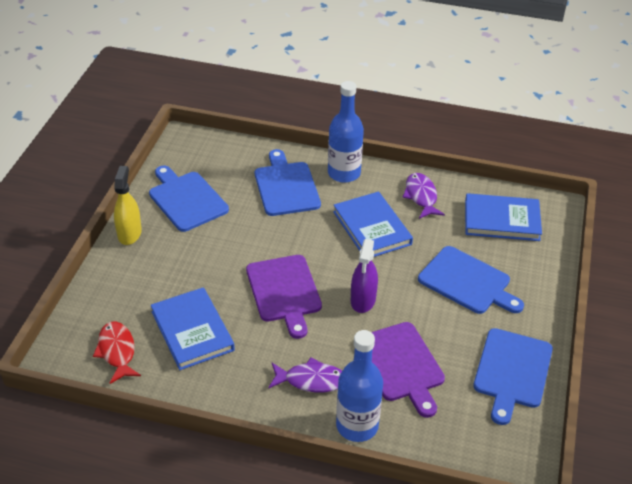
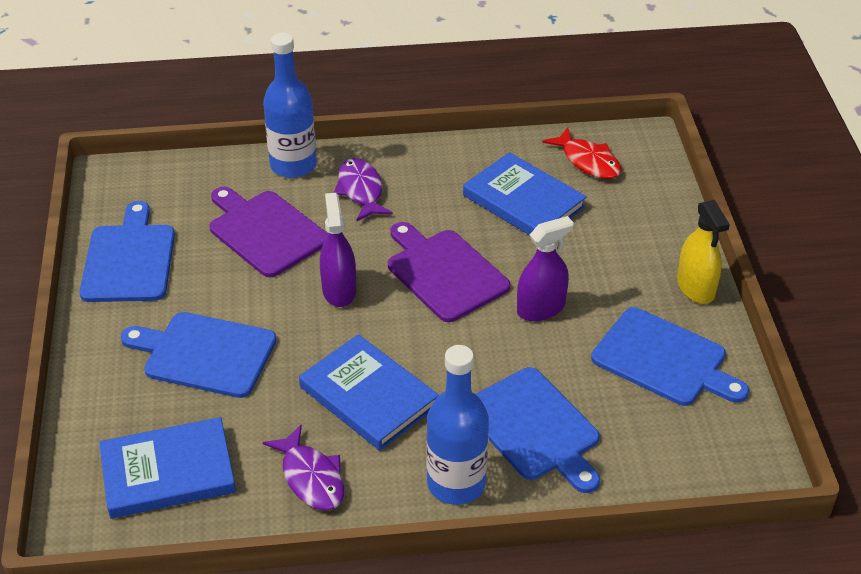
camera: 160 degrees right, 0 degrees up
(236, 249) = (541, 308): none -> purple spray bottle
(311, 380) = (361, 190): purple fish -> purple fish turned 90 degrees clockwise

